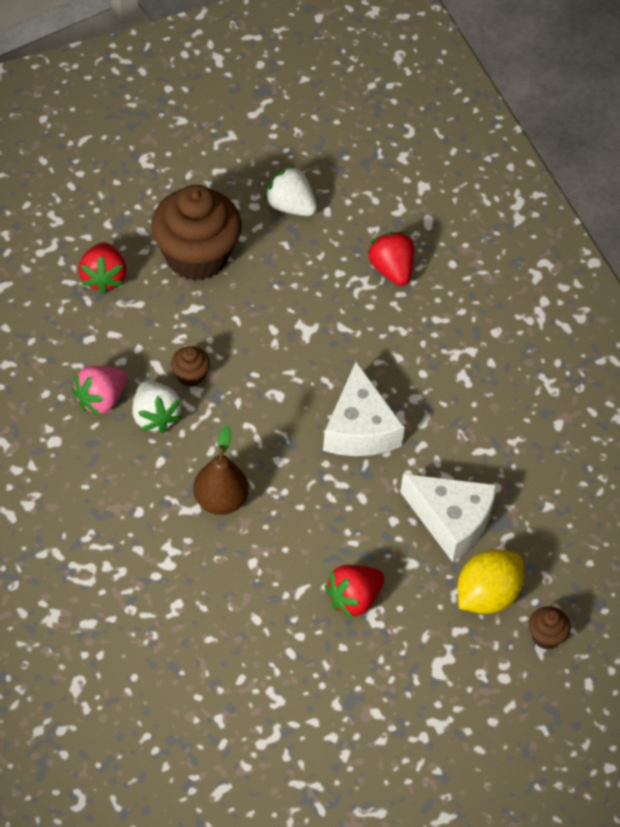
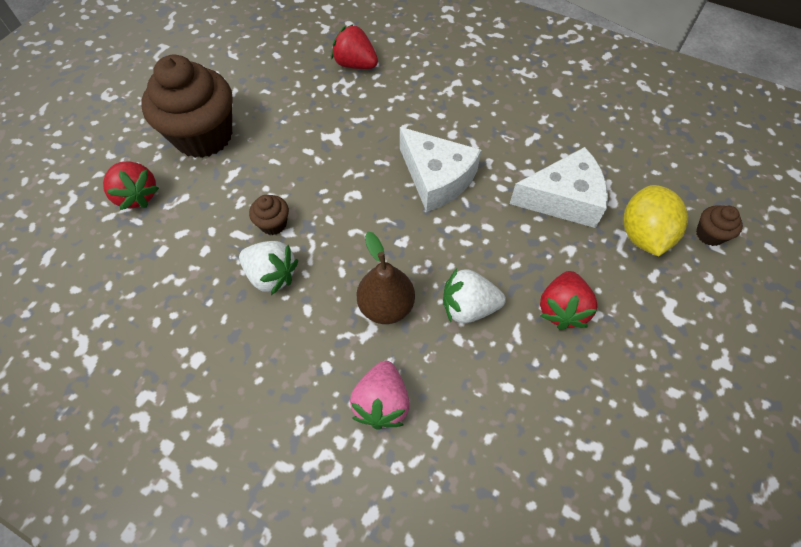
camera: 35 degrees left, 5 degrees up
(101, 400) = (212, 293): pink strawberry -> pink strawberry (381, 402)
(290, 206) = (247, 65): white strawberry -> white strawberry (468, 307)

